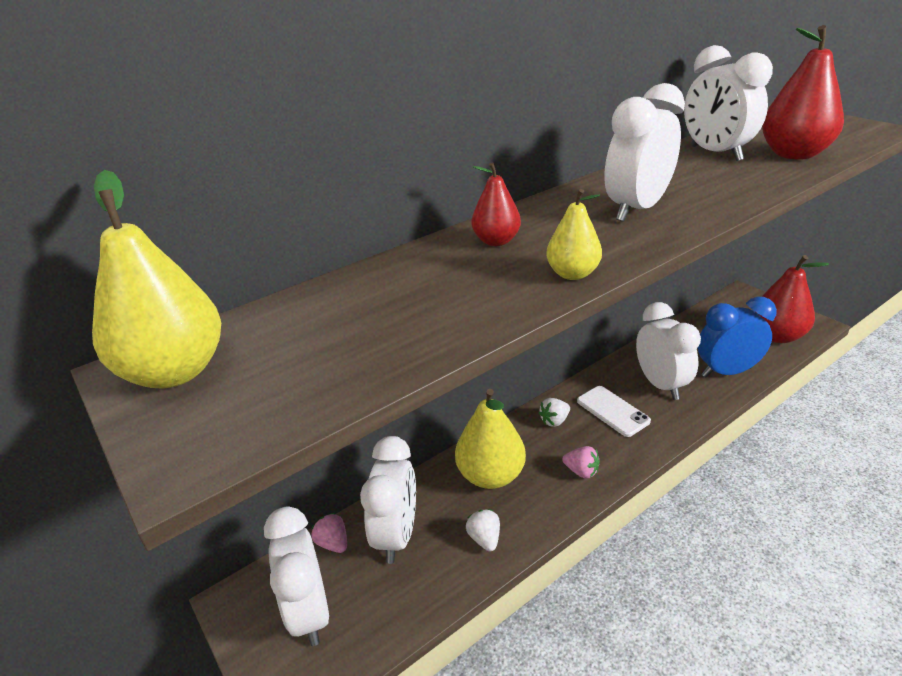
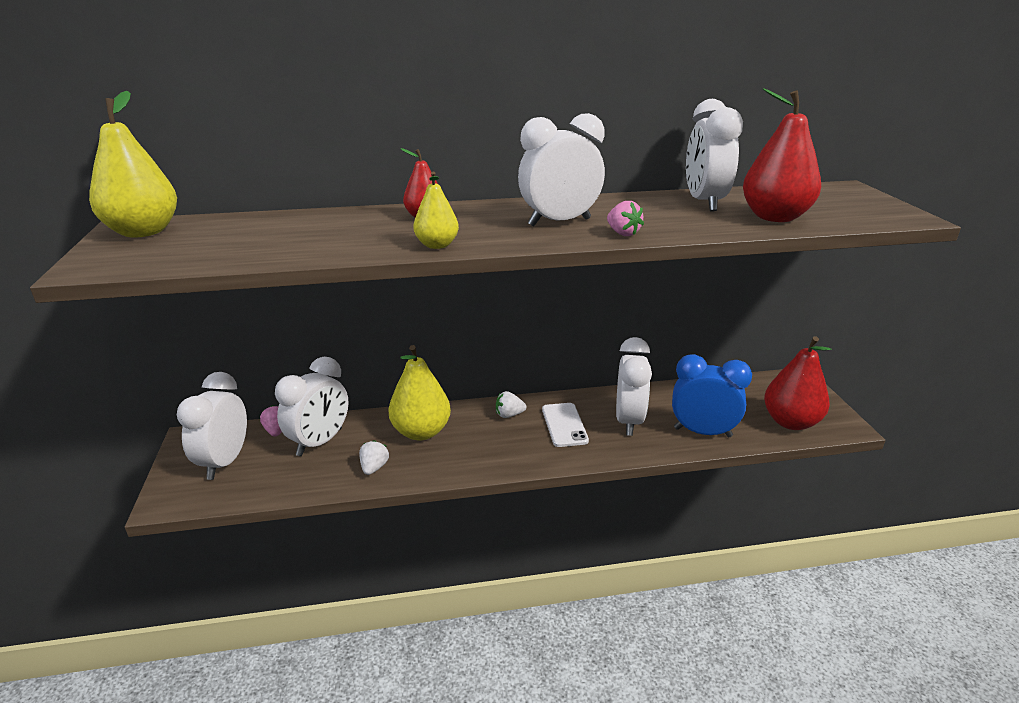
camera: 25 degrees right, 5 degrees down
(581, 471) = (491, 455): pink strawberry -> pink strawberry (622, 233)

